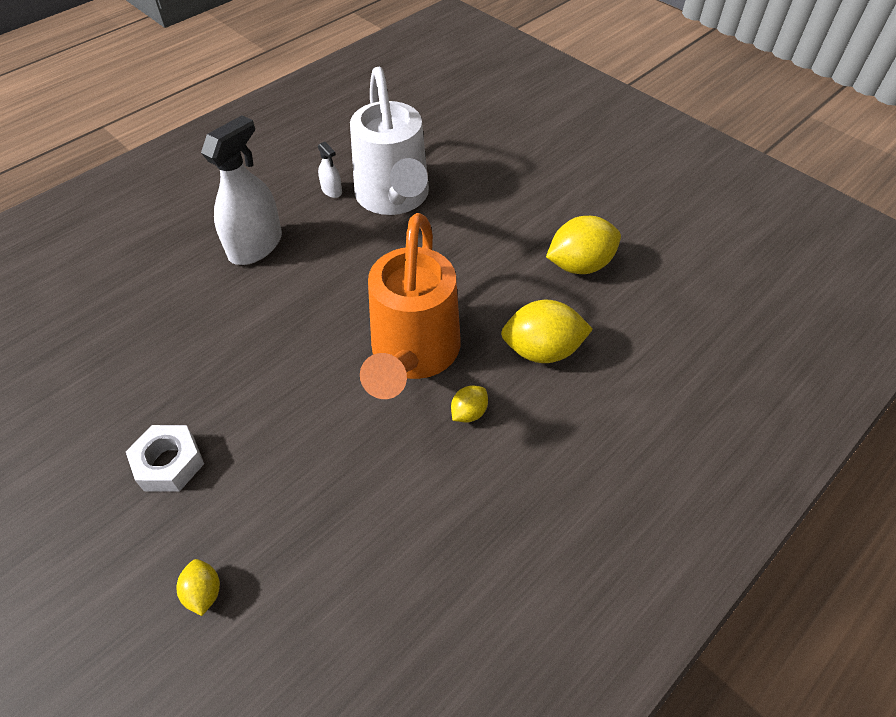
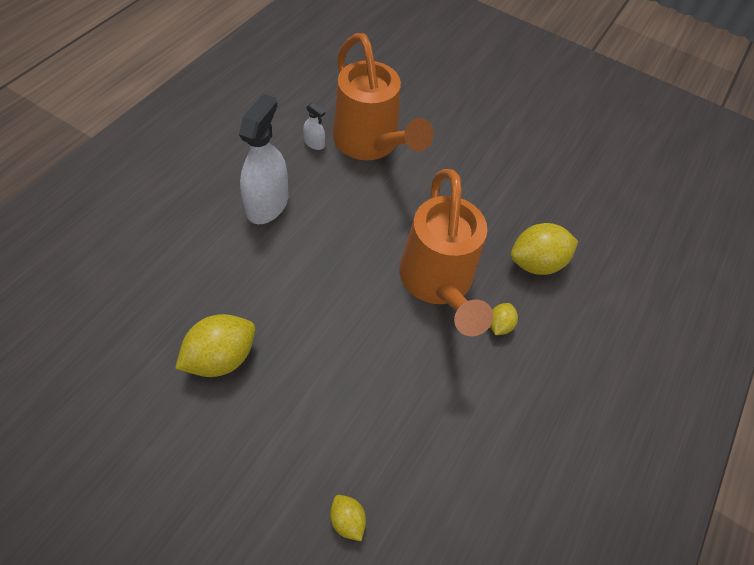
camera: 20 degrees left, 5 degrees up
(169, 463) = (272, 415): white nut -> none
(394, 198) = (370, 144): white watering can -> orange watering can
(579, 265) = (539, 185): yellow lemon -> yellow lemon (221, 357)

